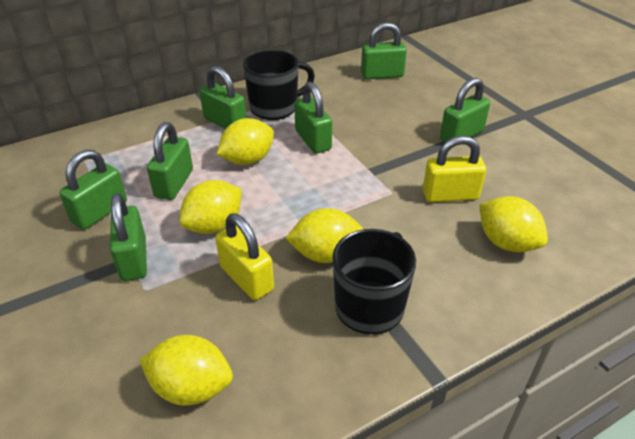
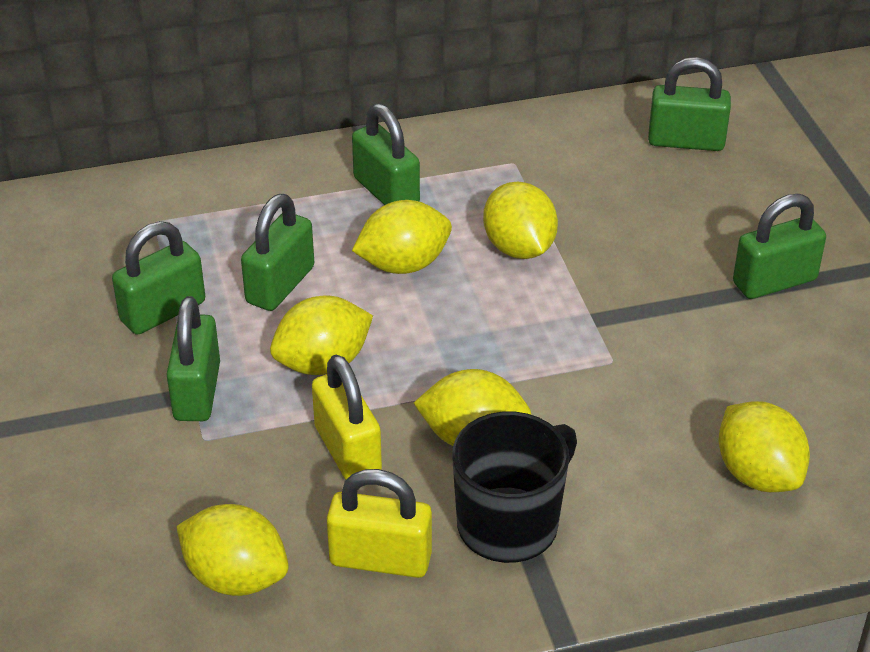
camera: 15 degrees right, 0 degrees up
(275, 108) = (476, 178): black mug -> none
(313, 140) = (519, 248): green padlock -> yellow lemon
(450, 195) = (705, 382): yellow padlock -> yellow padlock (380, 559)

